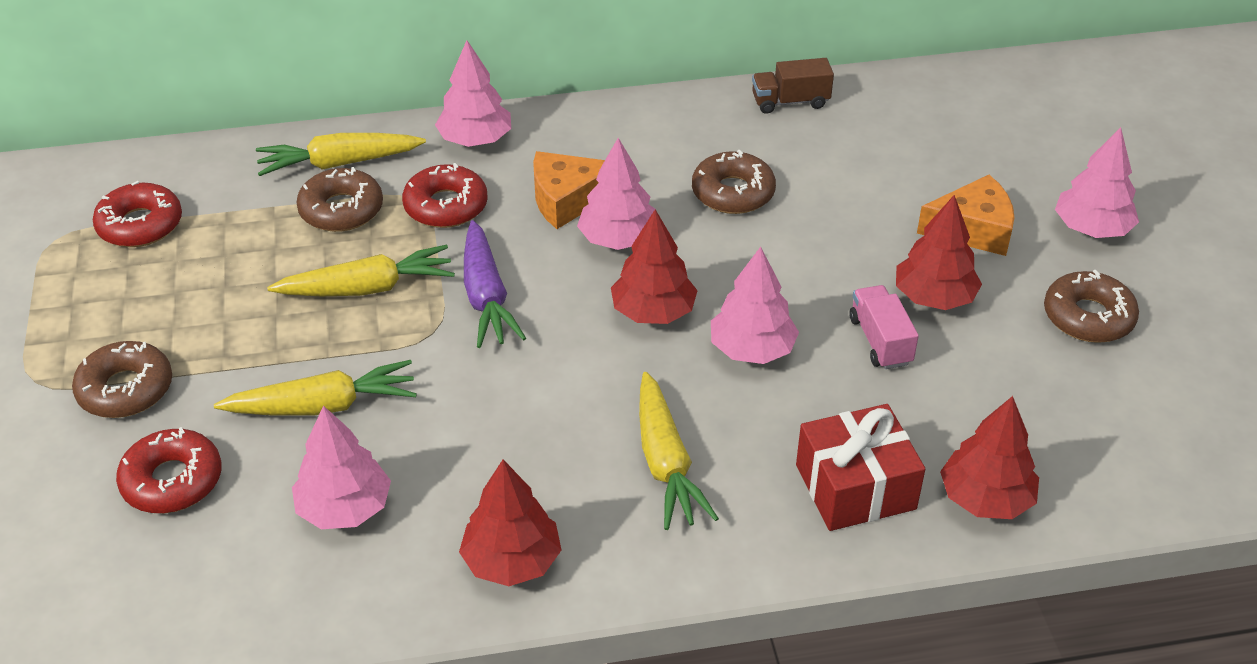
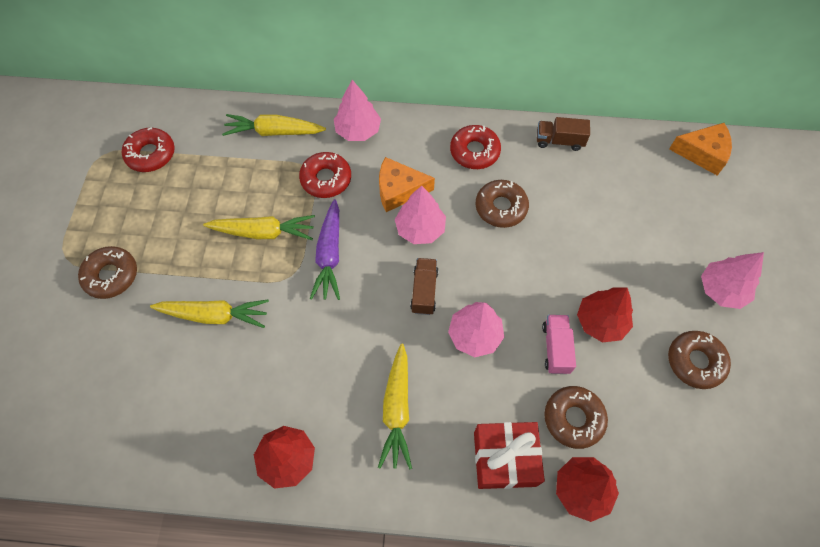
camera: 15 degrees right, 20 degrees up
(172, 481) = (118, 349): red donut -> red donut (474, 151)
(341, 210) = (265, 168): brown donut -> brown donut (573, 418)
(344, 508) = (205, 394): pink tree -> none
(653, 312) = (424, 291): red tree -> brown truck
(972, 229) = (643, 272): orange cheese -> orange cheese (702, 153)

